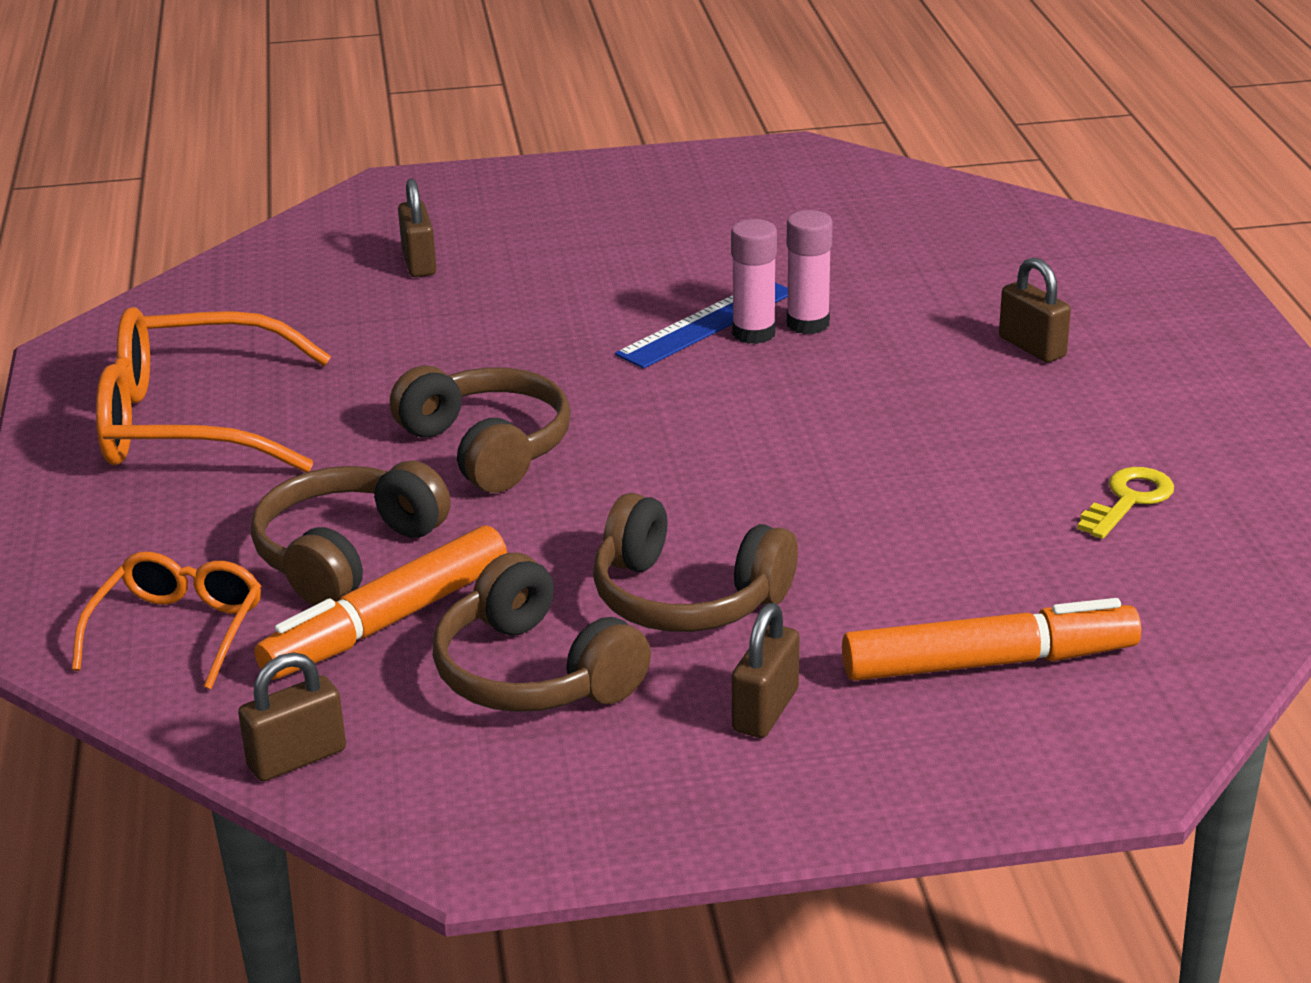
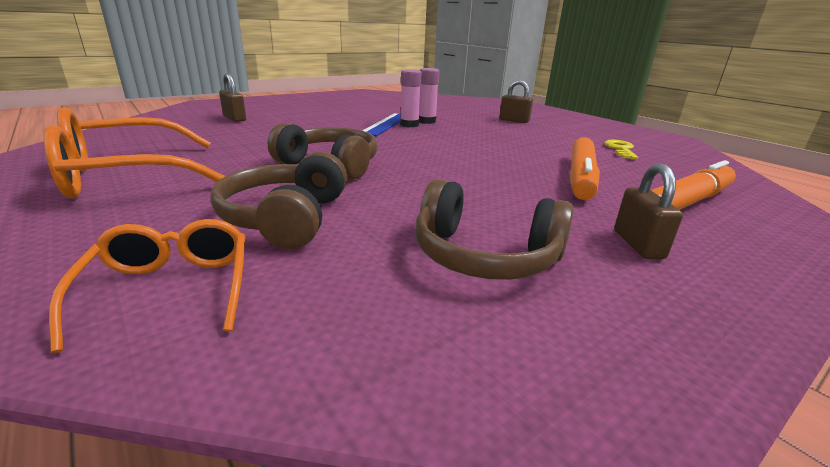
camera: 30 degrees left, 5 degrees down
(297, 758) = (368, 373): brown padlock -> none
(388, 621) = (351, 247): orange marker -> orange marker (581, 177)
(686, 598) = (513, 204): brown headphones -> none

